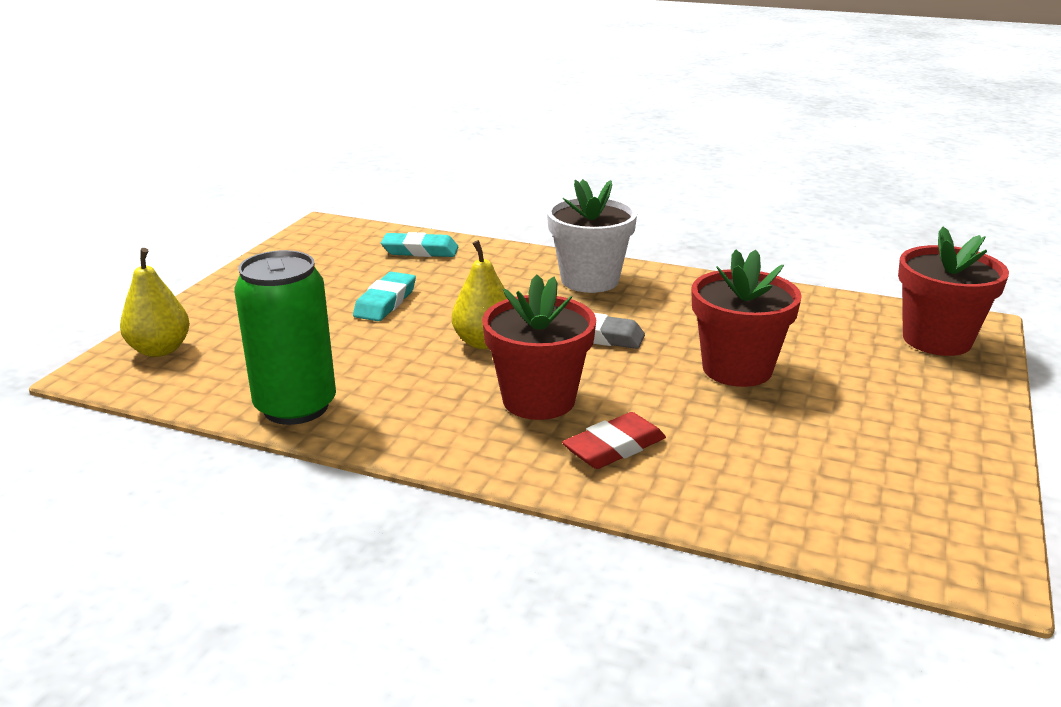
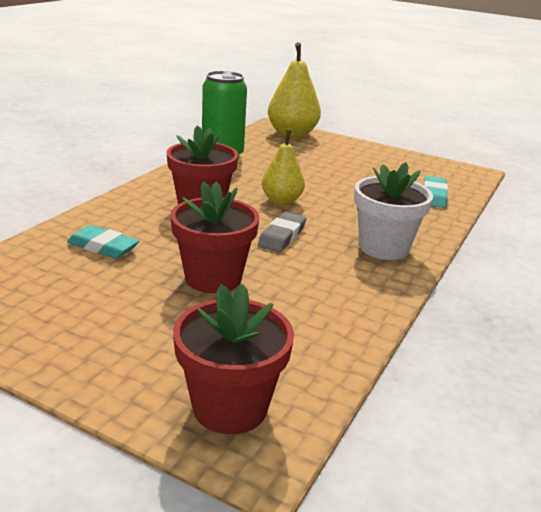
camera: 95 degrees right, 0 degrees up
(160, 350) = (292, 134): yellow pear -> yellow pear, size x1.58
(385, 302) = (345, 180): turquoise eraser -> turquoise eraser (103, 247)
(614, 447) = (137, 219): red eraser -> none

